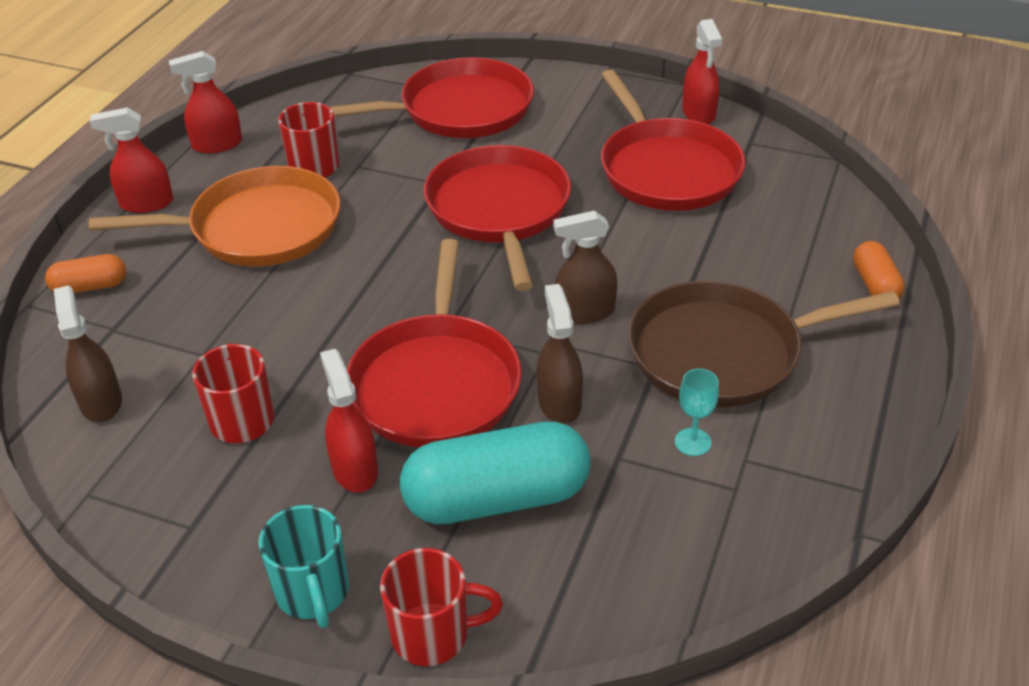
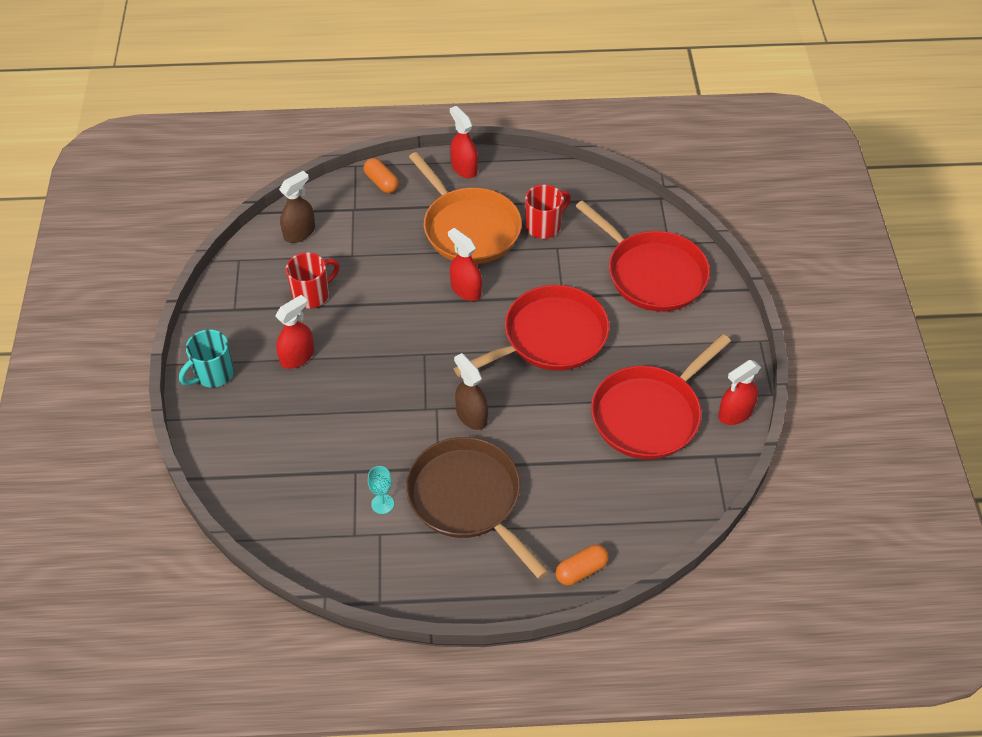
camera: 65 degrees right, 10 degrees up
(217, 145) = (539, 171): red spray bottle -> red spray bottle (466, 289)
(433, 634) = (206, 431): red mug -> none
(436, 382) = (377, 366): red pan -> none
(497, 498) = (302, 425): turquoise capsule -> none
(559, 402) = (386, 429): brown spray bottle -> none

